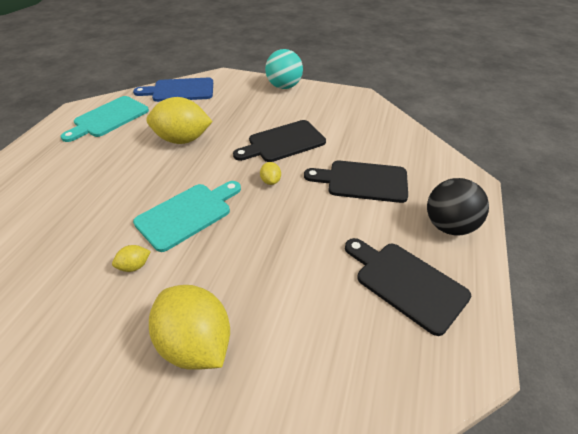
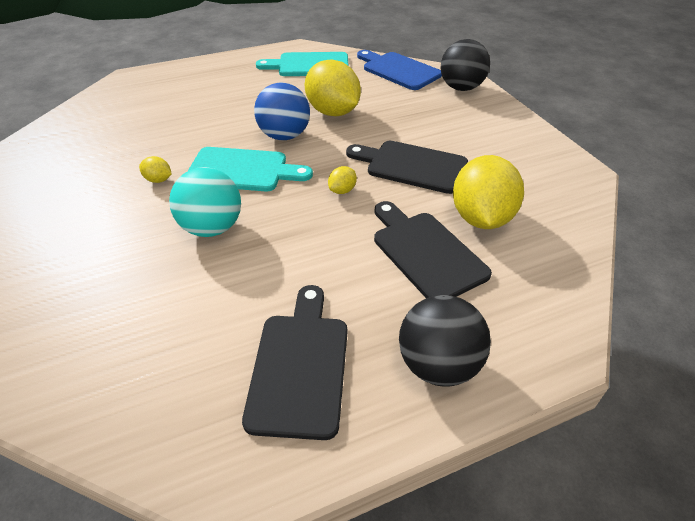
camera: 50 degrees right, 0 degrees up
(176, 174) = (284, 136): none -> blue ball
(196, 344) = (106, 258): yellow lemon -> yellow lemon (481, 218)
(235, 83) = (461, 88): none -> black ball
(284, 86) = (506, 116): turquoise ball -> turquoise ball (212, 228)

